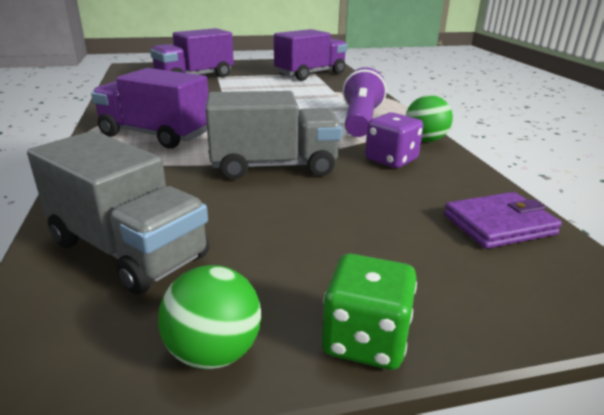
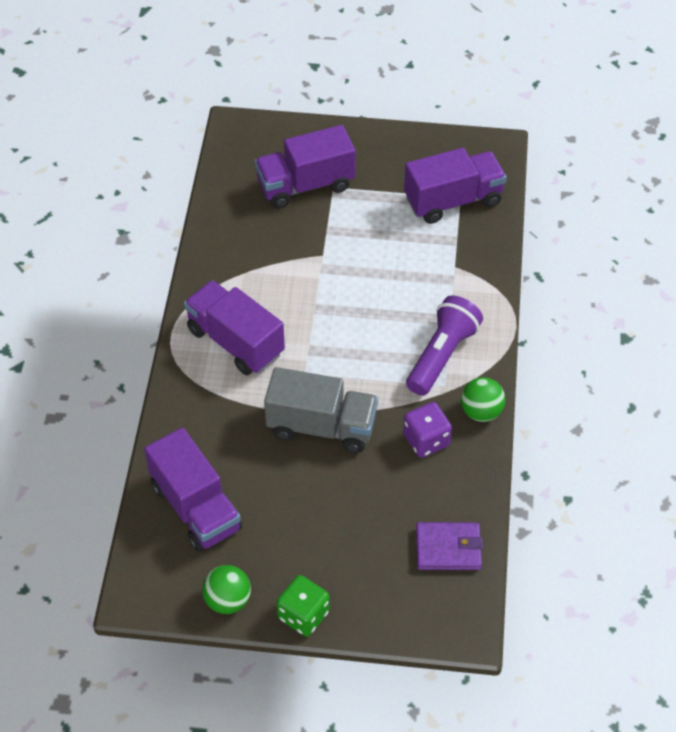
camera: 20 degrees right, 25 degrees up
(128, 249) = (196, 507): grey truck -> purple truck

